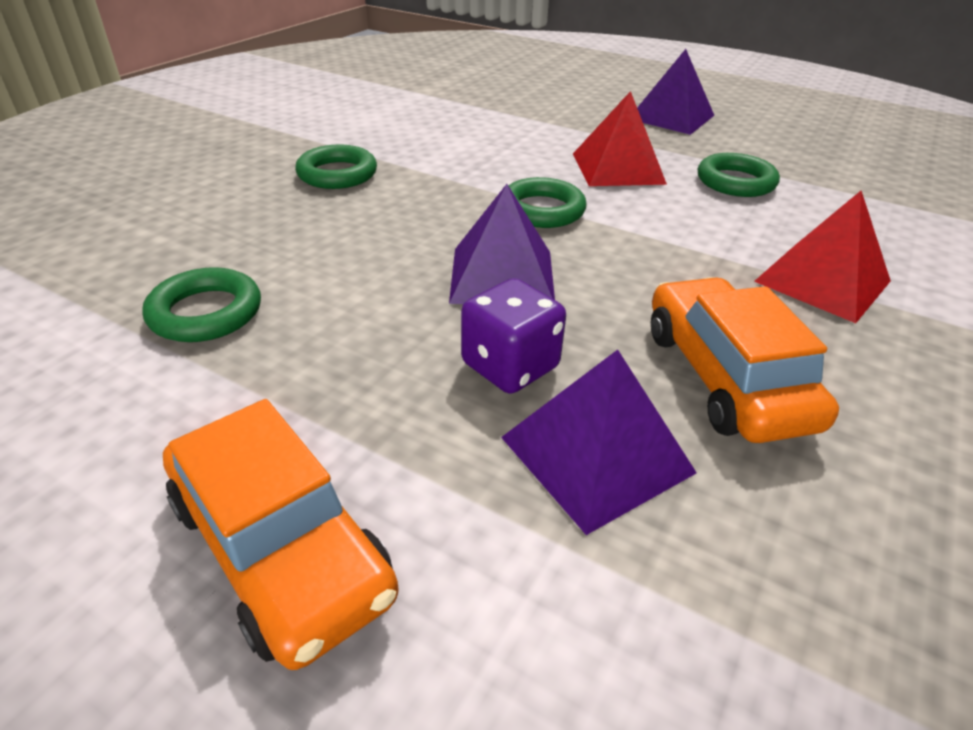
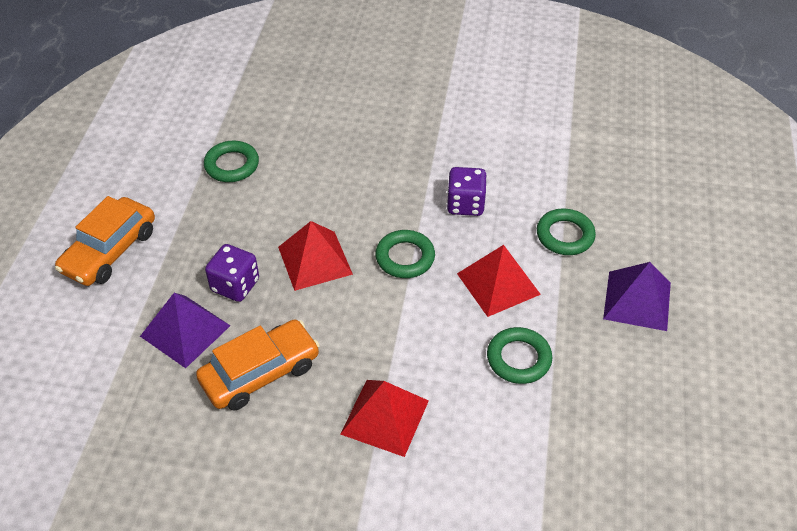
camera: 70 degrees right, 10 degrees up
(337, 174) = (398, 148): green ring -> green ring (565, 235)
(478, 158) = (465, 204): none -> purple dice
(502, 276) = (314, 260): purple pyramid -> red pyramid

